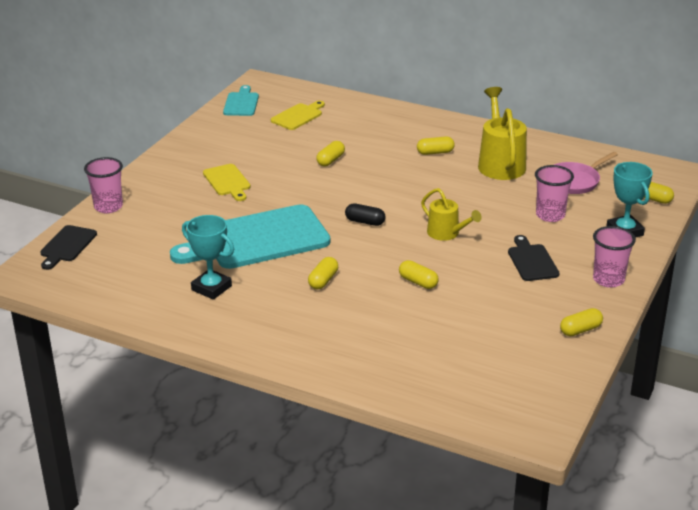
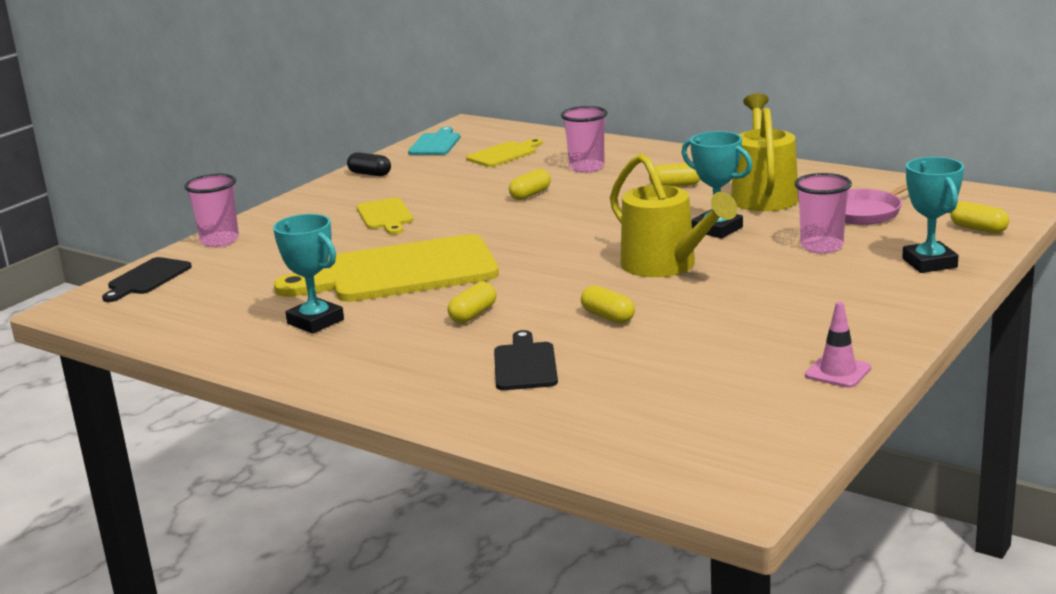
camera: 10 degrees right, 10 degrees down
(258, 239) = (401, 272): turquoise cutting board -> yellow cutting board
(365, 222) = (554, 254): black capsule -> black capsule (370, 174)
(447, 234) = (666, 266): yellow watering can -> yellow watering can, size x1.64
(474, 197) = (717, 229): none -> turquoise trophy
(532, 261) = (782, 295): black cutting board -> black cutting board (525, 364)
(580, 330) = (838, 372): yellow capsule -> pink traffic cone
(608, 280) = (894, 315): pink cup -> pink cup (587, 167)

